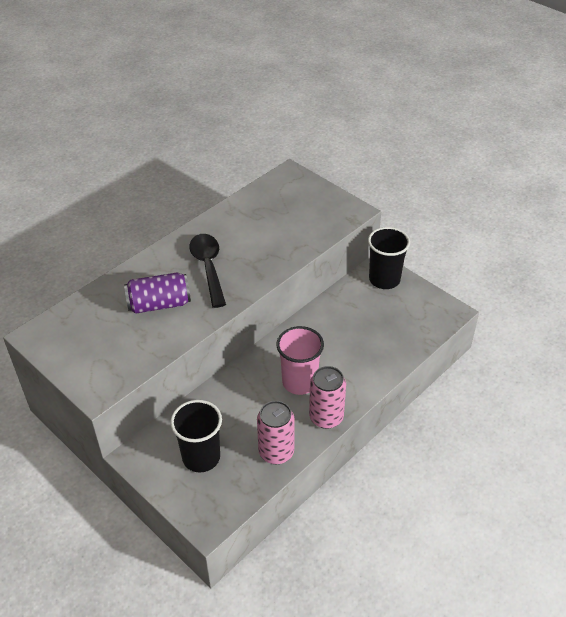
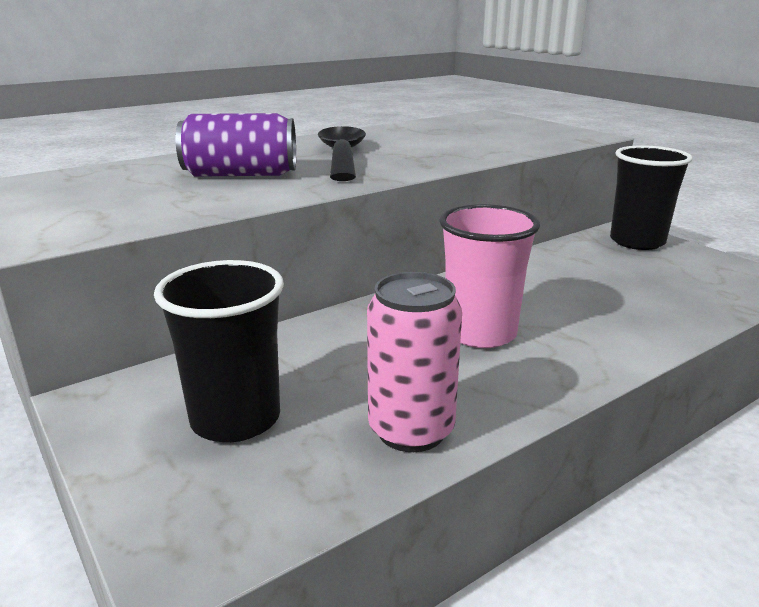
camera: 10 degrees right, 20 degrees down
(326, 417) = (534, 387): pink can -> none

